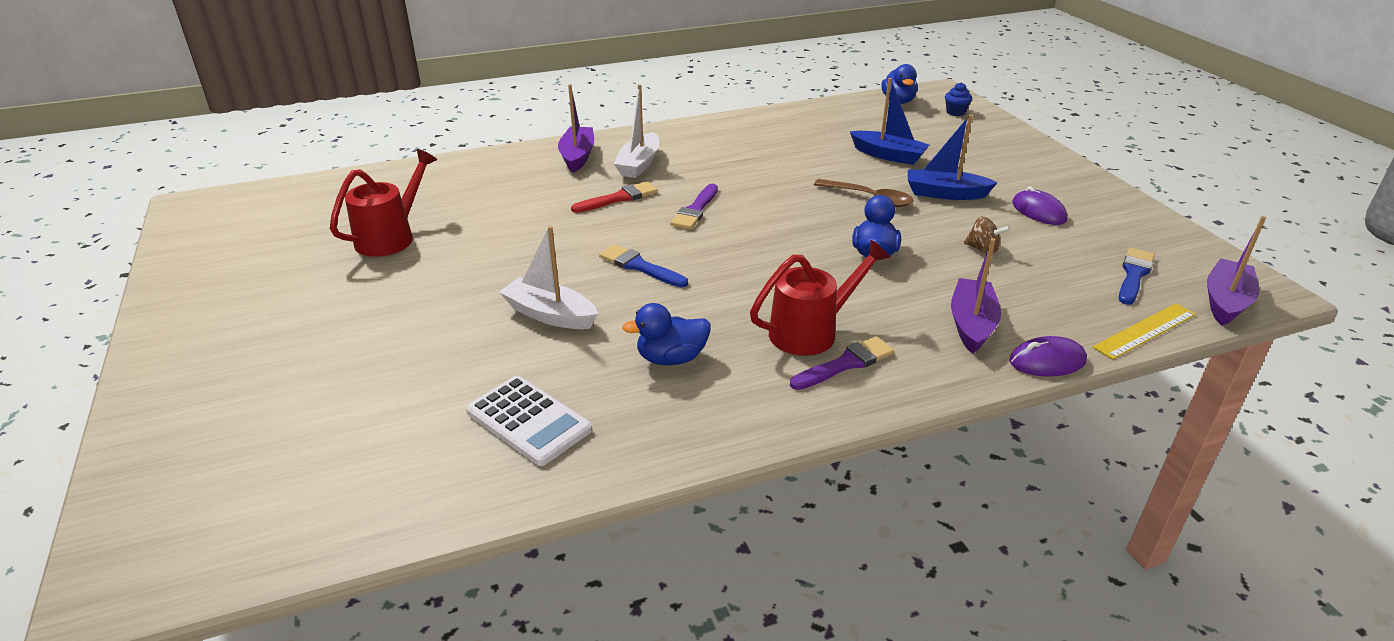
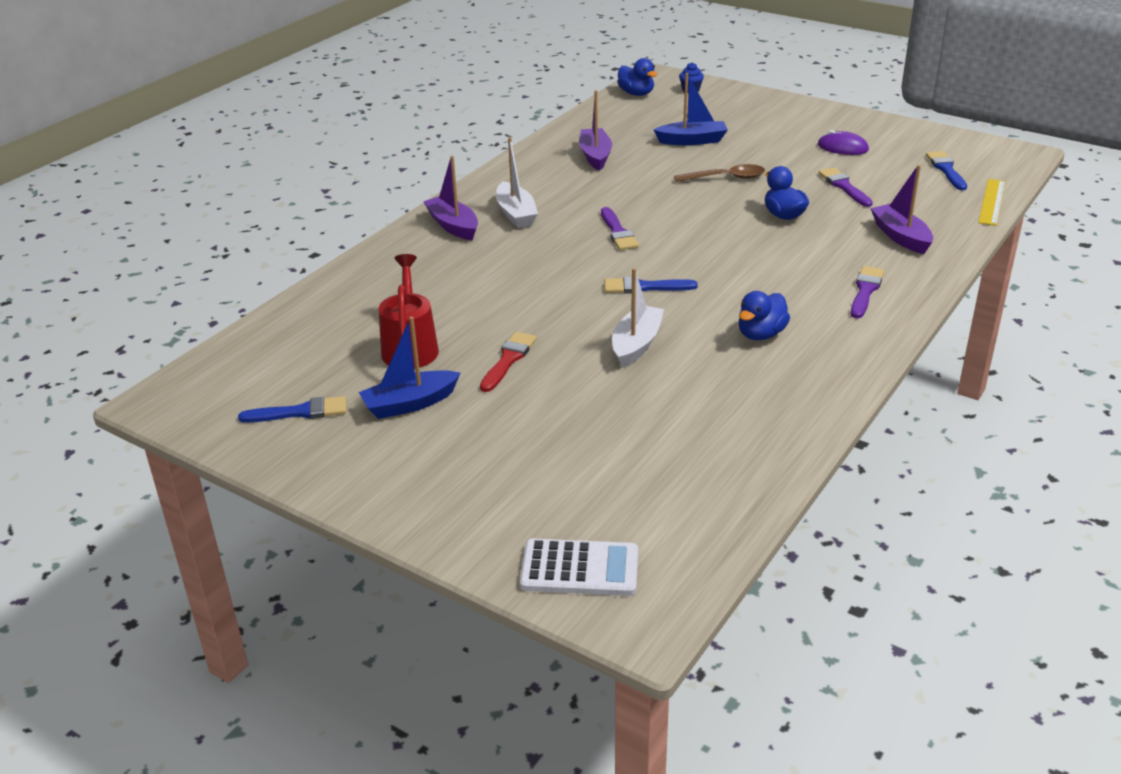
camera: 35 degrees left, 0 degrees up
(244, 253) = (300, 412): none -> blue brush
(528, 421) = (734, 410): white calculator -> white calculator (579, 569)
(550, 315) = (636, 344): white boat -> white boat turned 120 degrees clockwise
(619, 198) = (545, 246): red brush -> red brush (508, 360)
(812, 331) = (819, 280): red watering can -> none
(945, 194) = (769, 156): blue boat -> blue boat (410, 404)
(982, 249) = (844, 186): brown spinning top -> purple brush
(1047, 361) = (966, 241): purple mouse -> none
(1225, 301) = (1009, 167): purple boat -> purple boat (595, 156)

